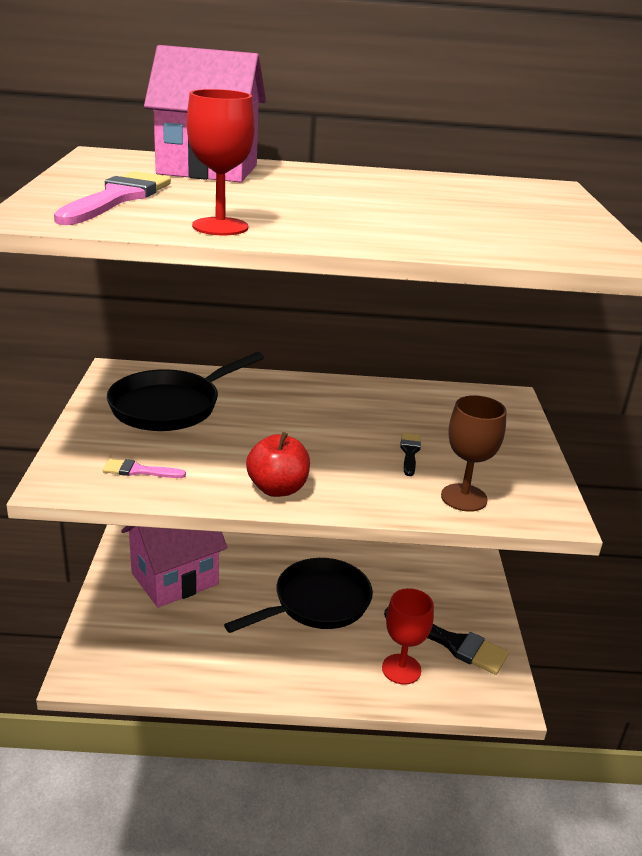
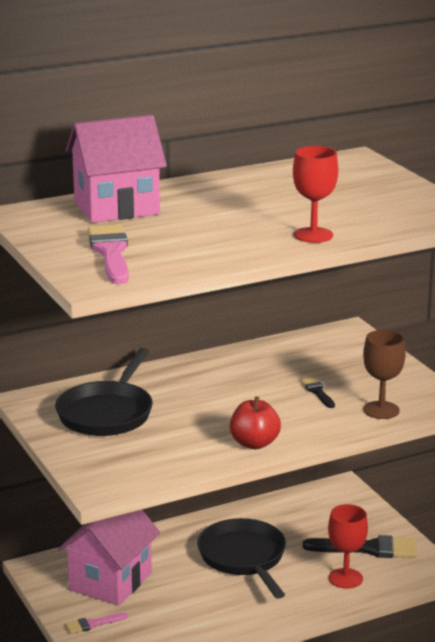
camera: 25 degrees left, 5 degrees down
(139, 471) = (144, 463): pink brush -> pink brush (93, 624)
(220, 227) = (213, 257): red goblet -> red goblet (313, 235)
(317, 603) = (244, 558): black pan -> black pan turned 45 degrees counterclockwise

